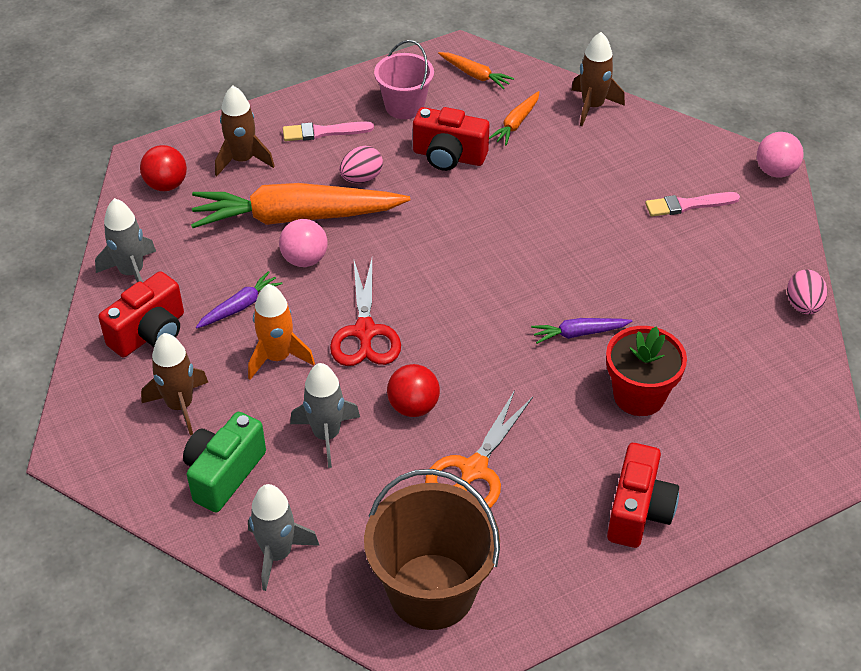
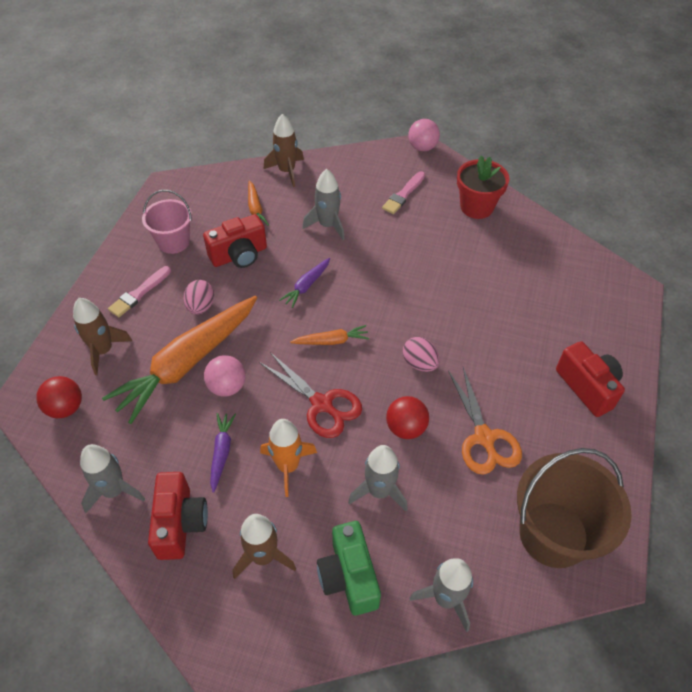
camera: 45 degrees left, 5 degrees up
(475, 75) = (195, 195): orange carrot -> orange carrot (331, 341)
(568, 184) = (328, 225): none -> grey rocket
(579, 333) = (438, 309): purple carrot -> purple carrot (306, 286)
(639, 395) = (509, 321): red flower pot -> red flower pot (476, 207)
(803, 305) = (520, 211): pink egg -> pink egg (419, 363)

